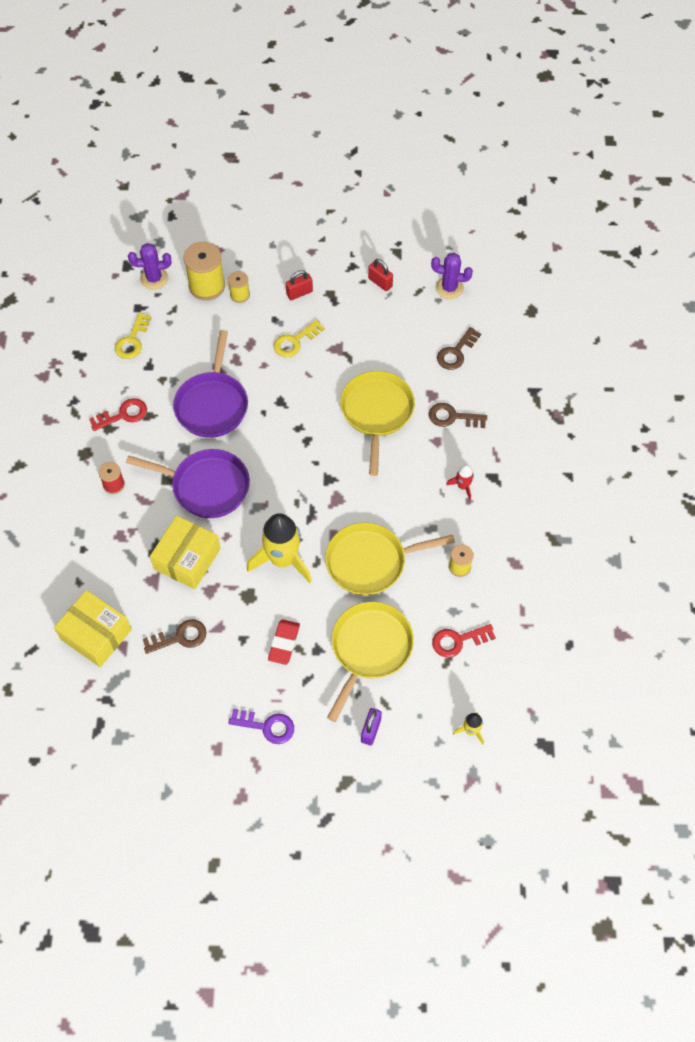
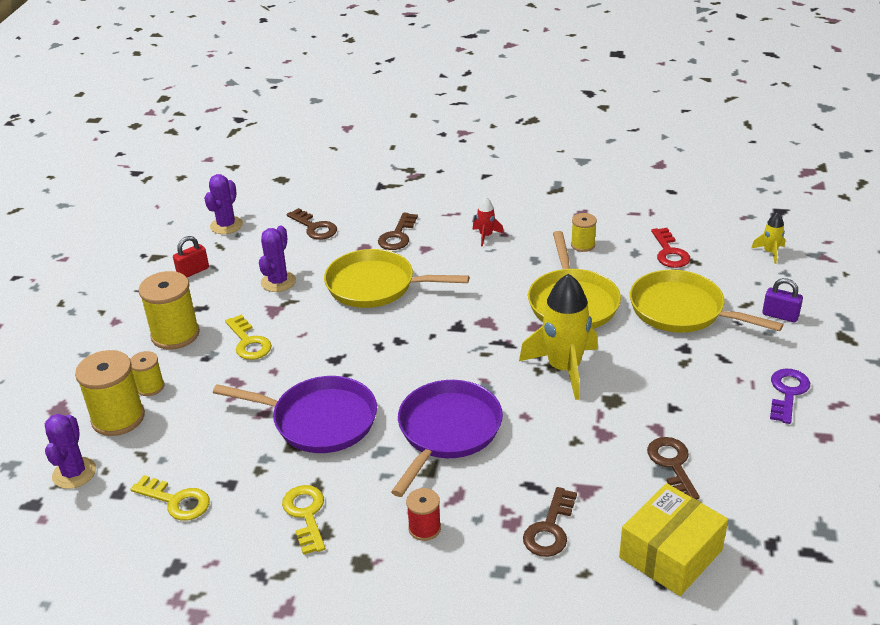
camera: 80 degrees left, 25 degrees down
(115, 559) = (550, 529): none -> brown key
(123, 415) = (306, 514): red key -> yellow key
(187, 559) = (555, 454): yellow box -> none
(284, 643) = (677, 373): red eraser -> none
(299, 293) = (175, 334): red padlock -> yellow spool
(373, 343) = (278, 282): none -> purple cactus

